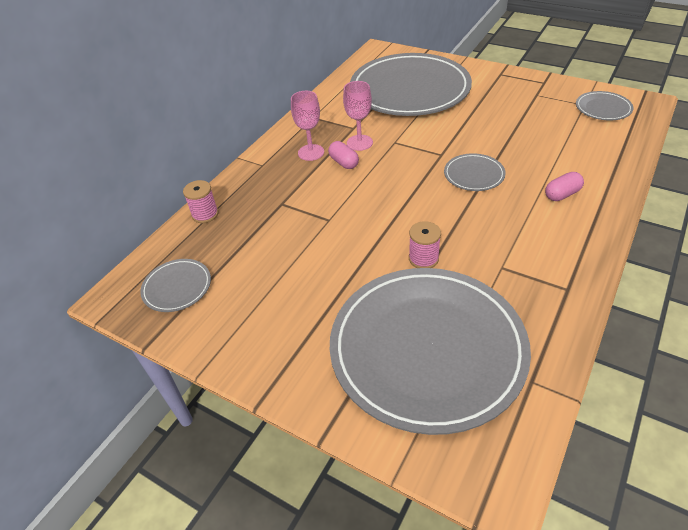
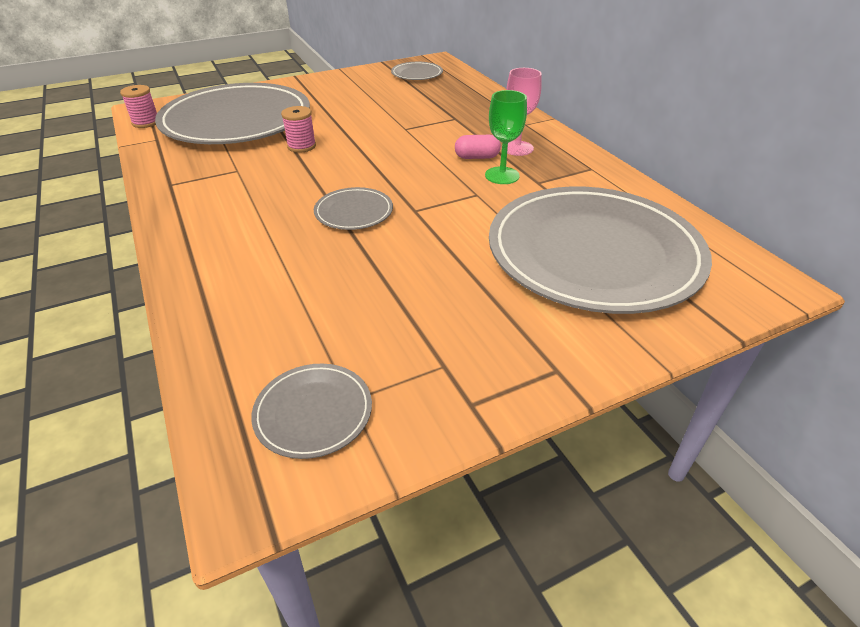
camera: 120 degrees right, 5 degrees down
(205, 214) = (483, 93): pink spool -> pink spool (146, 122)
(359, 143) = (502, 175): pink goblet -> green goblet
(562, 194) = (243, 245): pink capsule -> none

